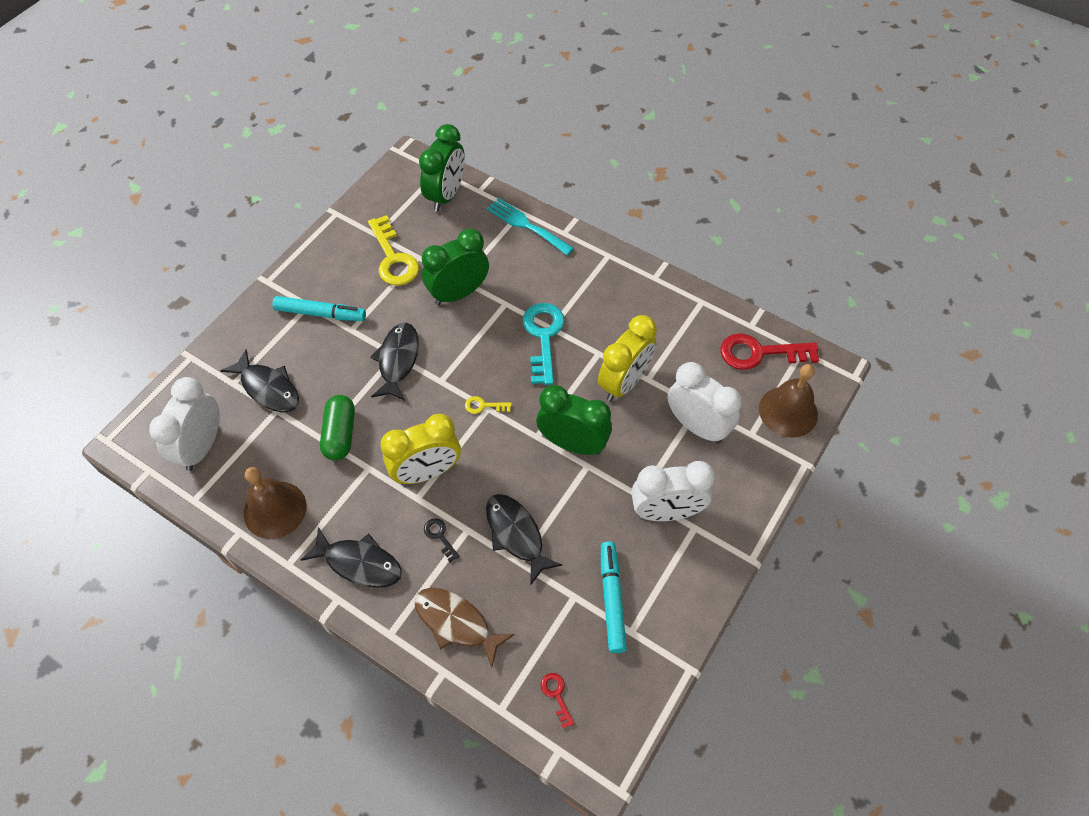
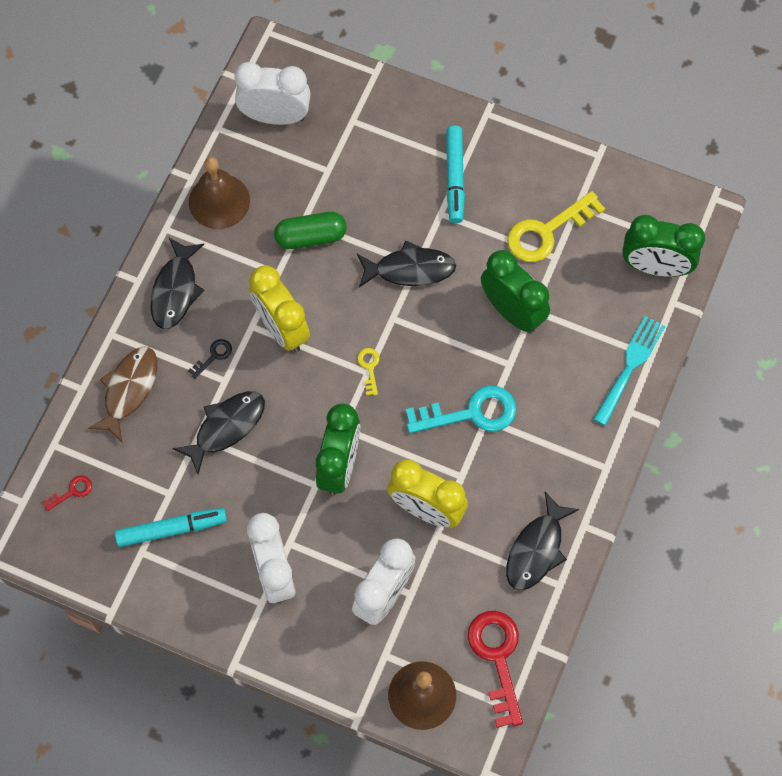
camera: 80 degrees right, 10 degrees up
(268, 388) = (352, 154): black fish -> black fish (537, 549)

